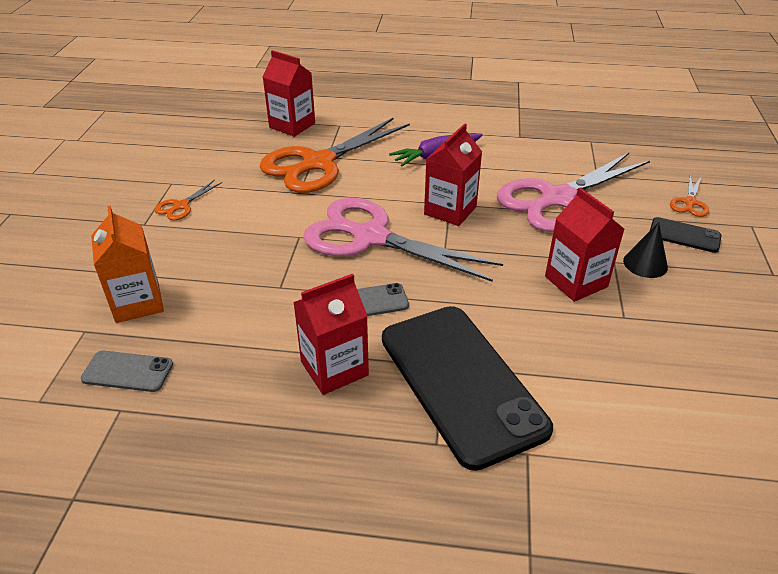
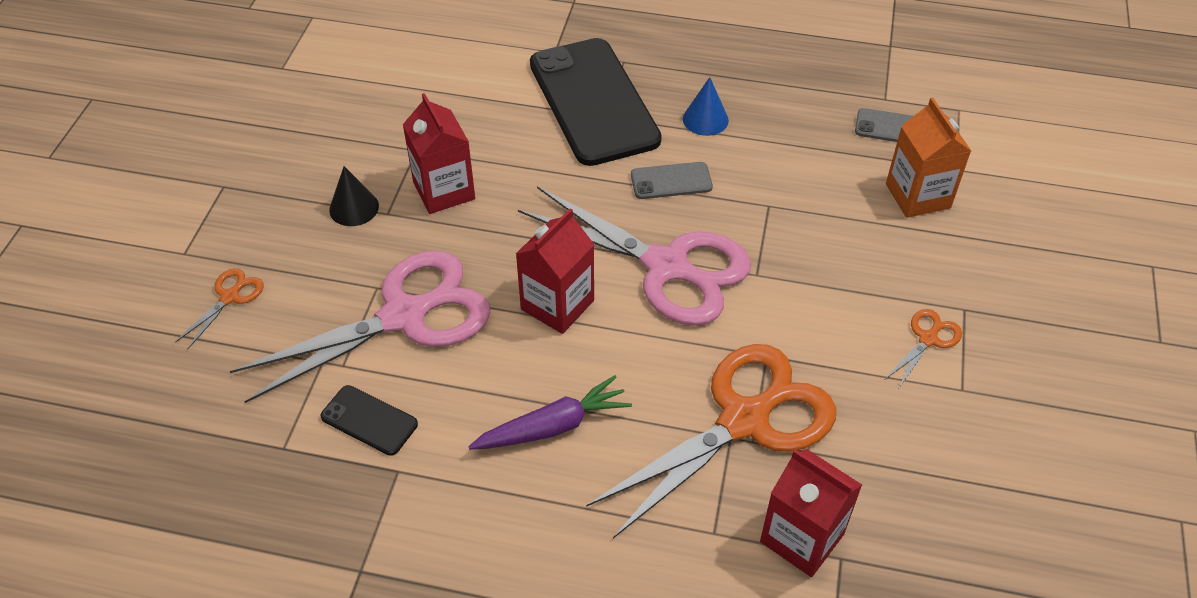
camera: 175 degrees left, 10 degrees up
(334, 368) = (705, 119): red carton -> blue cone
(684, 235) = (279, 243): black phone -> black phone (369, 420)

